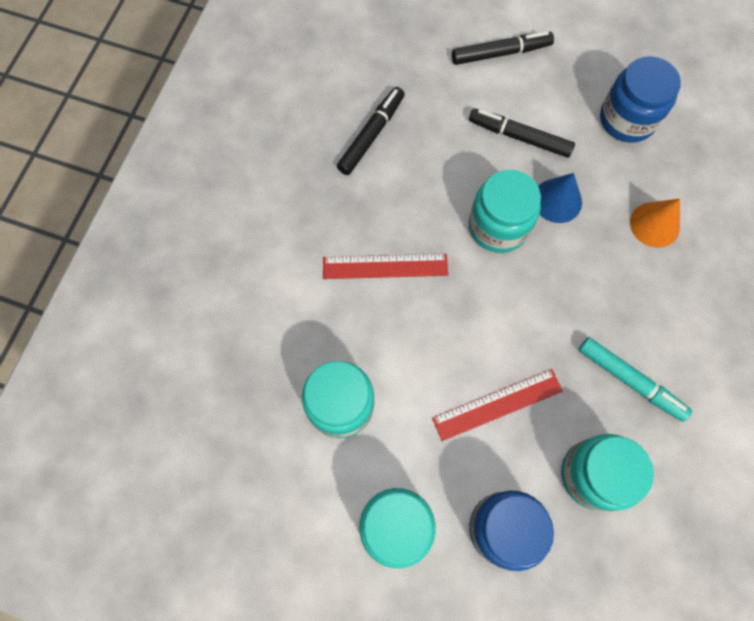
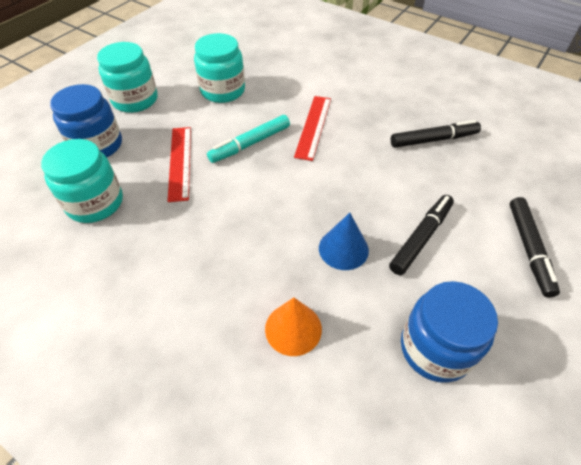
camera: 105 degrees right, 20 degrees down
(371, 135) = (433, 140): black marker -> black marker turned 60 degrees counterclockwise
(498, 226) = (328, 198): turquoise jar -> none
(630, 380) = (149, 251): turquoise marker -> turquoise marker (250, 144)

